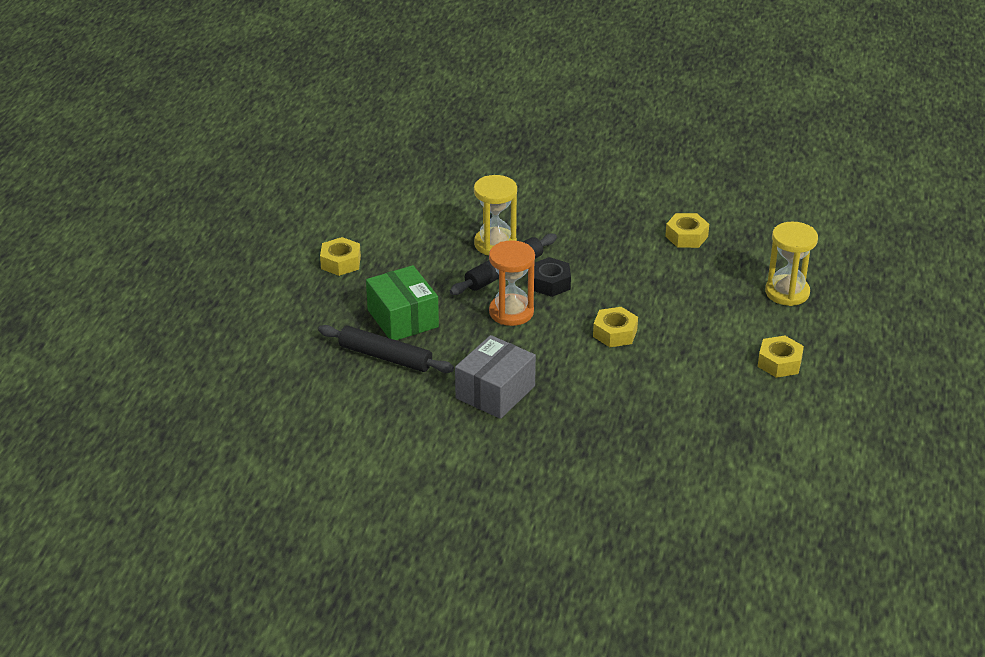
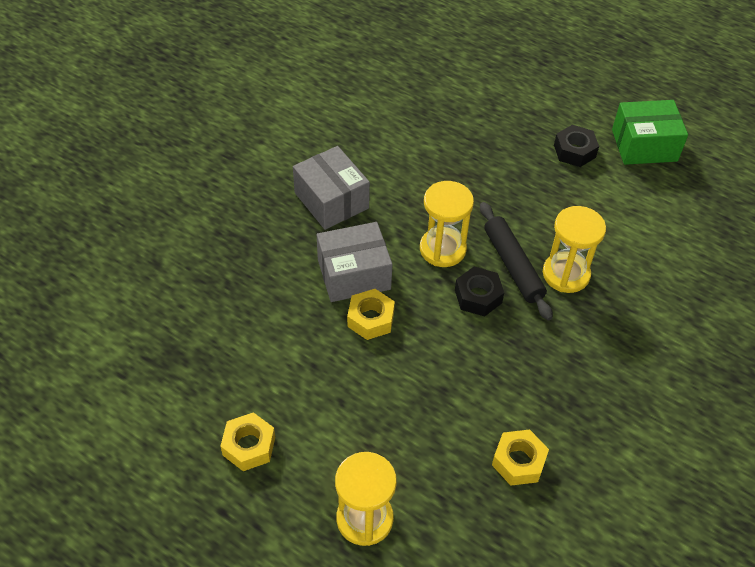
camera: 110 degrees right, 15 degrees up
(341, 262) = (574, 151): yellow nut -> black nut
(385, 357) = (417, 144): black rolling pin -> none
(402, 318) = (468, 170): green box -> green box (644, 145)
(511, 312) = (442, 249): orange hourglass -> yellow hourglass
(574, 355) = (354, 274): none -> grey box

